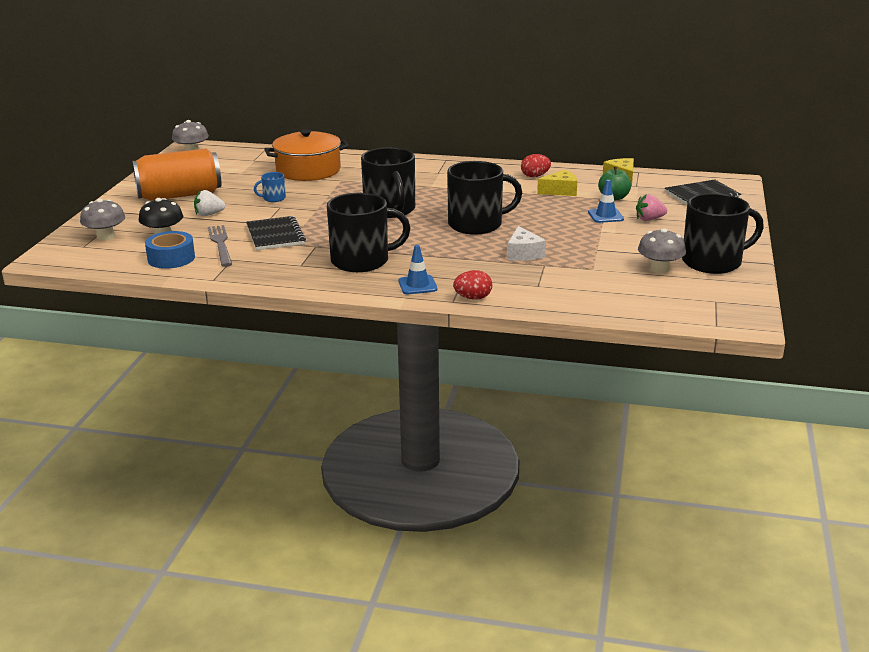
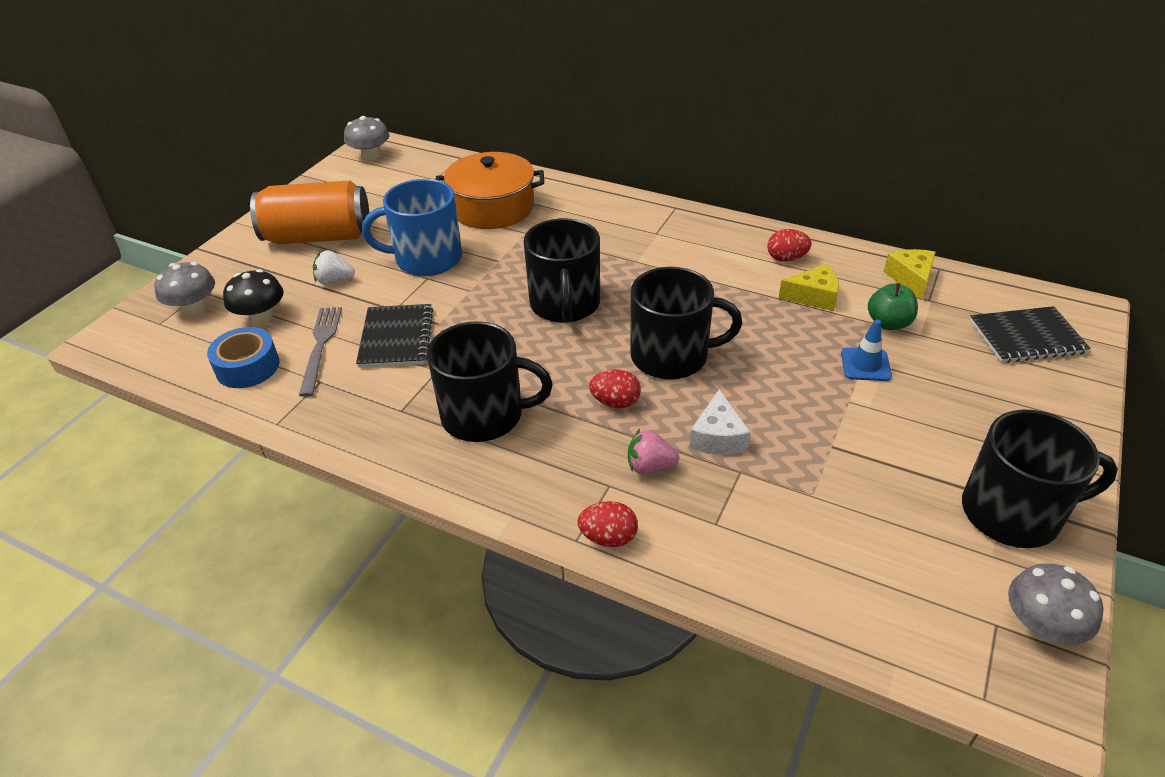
camera: 15 degrees right, 15 degrees up
(273, 198) = (427, 259): blue mug -> blue mug, size x2.26
(417, 285) = (540, 489): blue traffic cone -> none
(449, 247) = (615, 402): none -> red egg
(649, 219) = (931, 384): pink strawberry -> pink strawberry (650, 466)
(659, 269) = (919, 516): grey mushroom -> grey mushroom (1041, 626)

